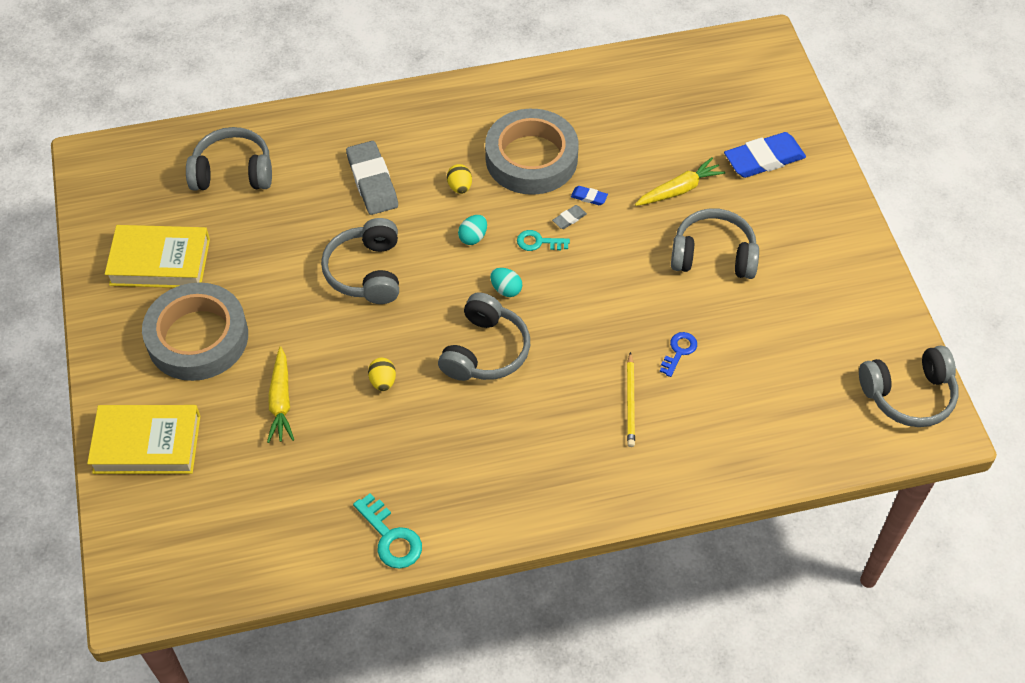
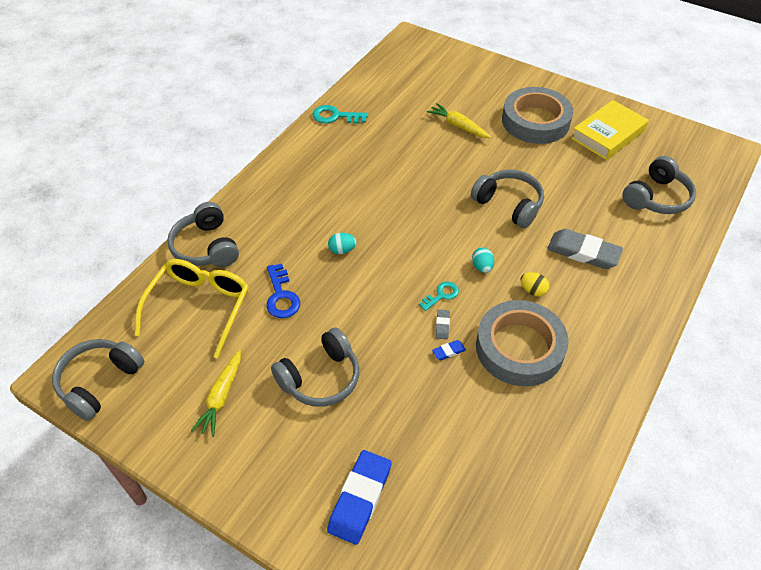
camera: 135 degrees right, 5 degrees down
(147, 444) = (487, 76): yellow book -> none
(383, 381) = (424, 165): yellow egg -> none
(485, 351) = (393, 215): grey headphones -> grey headphones (206, 247)
(506, 289) = (424, 253): turquoise egg -> turquoise egg (342, 250)
(630, 402) = (282, 248): yellow pencil -> none
(679, 189) = (396, 411): yellow carrot -> yellow carrot (221, 397)
(679, 351) = (281, 296): blue key -> blue key, size x1.51
(764, 400) = (200, 306): none -> yellow glasses

